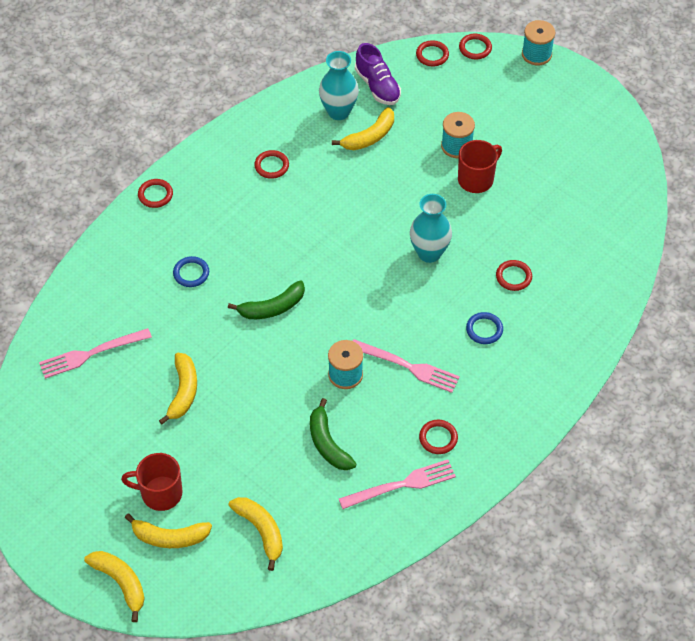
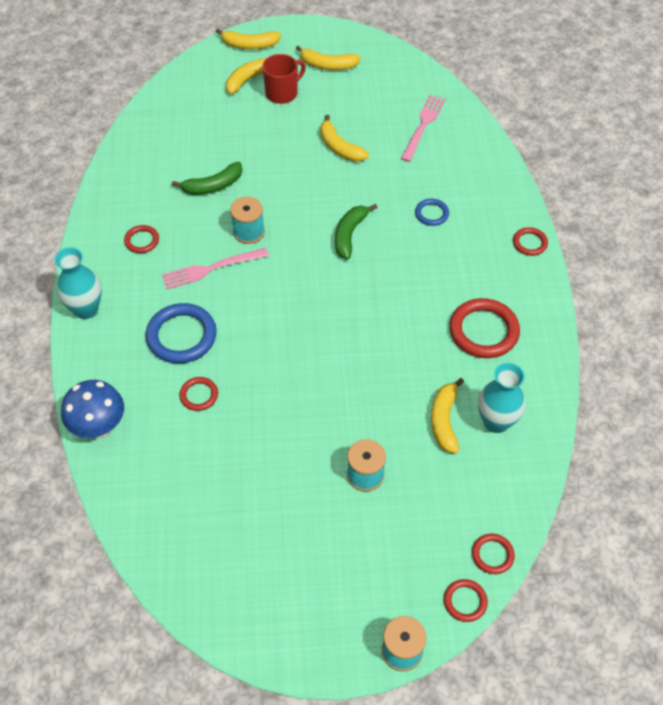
camera: 135 degrees right, 0 degrees up
(261, 531) = (200, 117): yellow banana -> yellow banana (327, 65)
(271, 166) = (483, 331): red ring -> red ring, size x1.89
(328, 443) = (213, 186): green banana -> green banana turned 135 degrees clockwise
(377, 86) = (497, 476): purple shoe -> none
(402, 485) = (138, 198): pink fork -> none
(429, 253) = (285, 361): turquoise vase -> turquoise vase (86, 309)
(476, 179) = (315, 457): red mug -> none
(484, 329) = (181, 336): blue ring -> blue ring, size x1.89
(604, 309) = (99, 427): none -> blue mushroom

